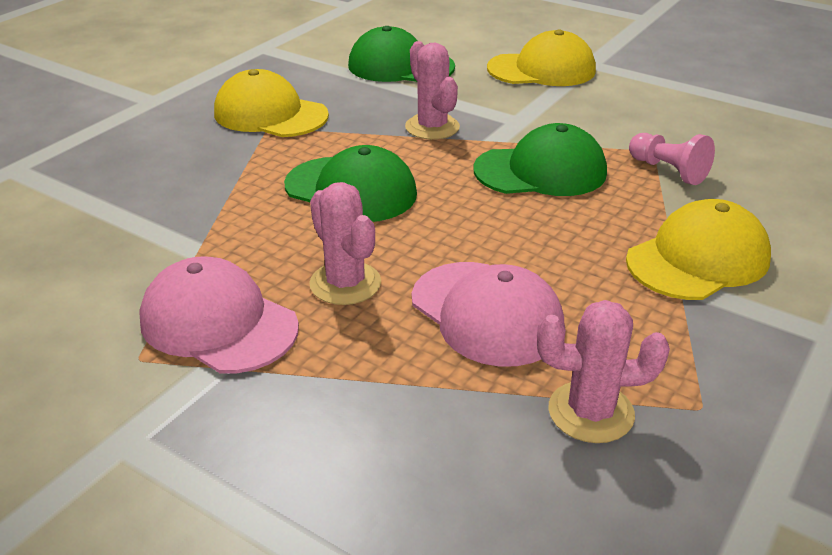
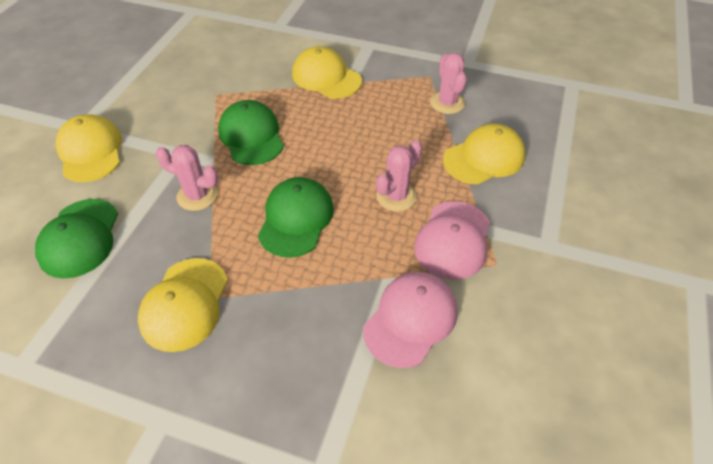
camera: 105 degrees left, 15 degrees up
(390, 420) = (484, 158): none -> yellow cap
(432, 127) = (197, 196): pink cactus -> pink cactus turned 60 degrees clockwise
(486, 313) = (398, 139): pink cap -> pink cap (410, 320)
(668, 171) = (240, 88): pink pawn -> none

